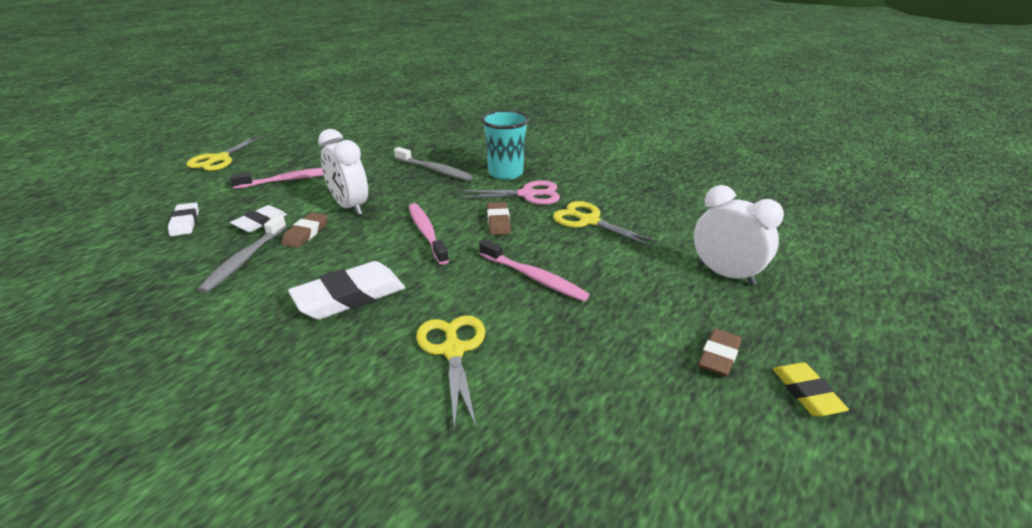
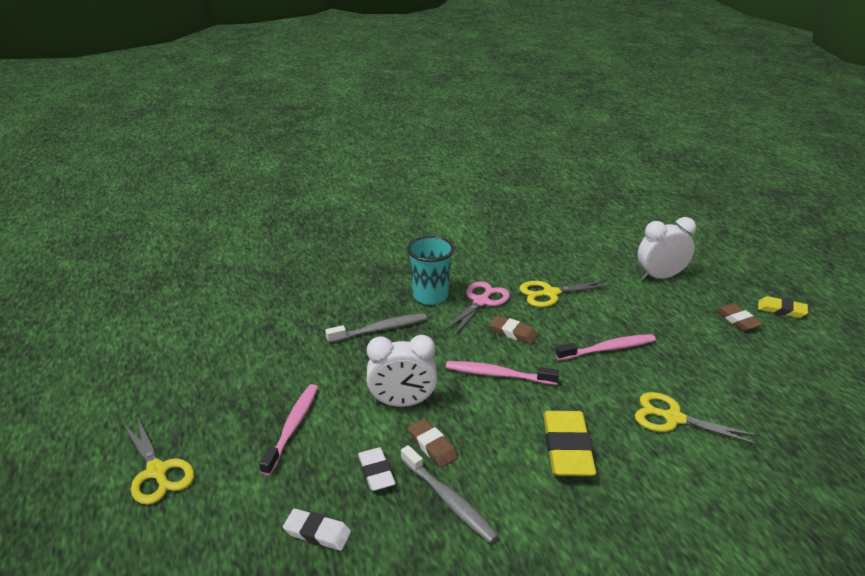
camera: 55 degrees left, 0 degrees up
(349, 296) = (567, 448): white eraser -> yellow eraser

